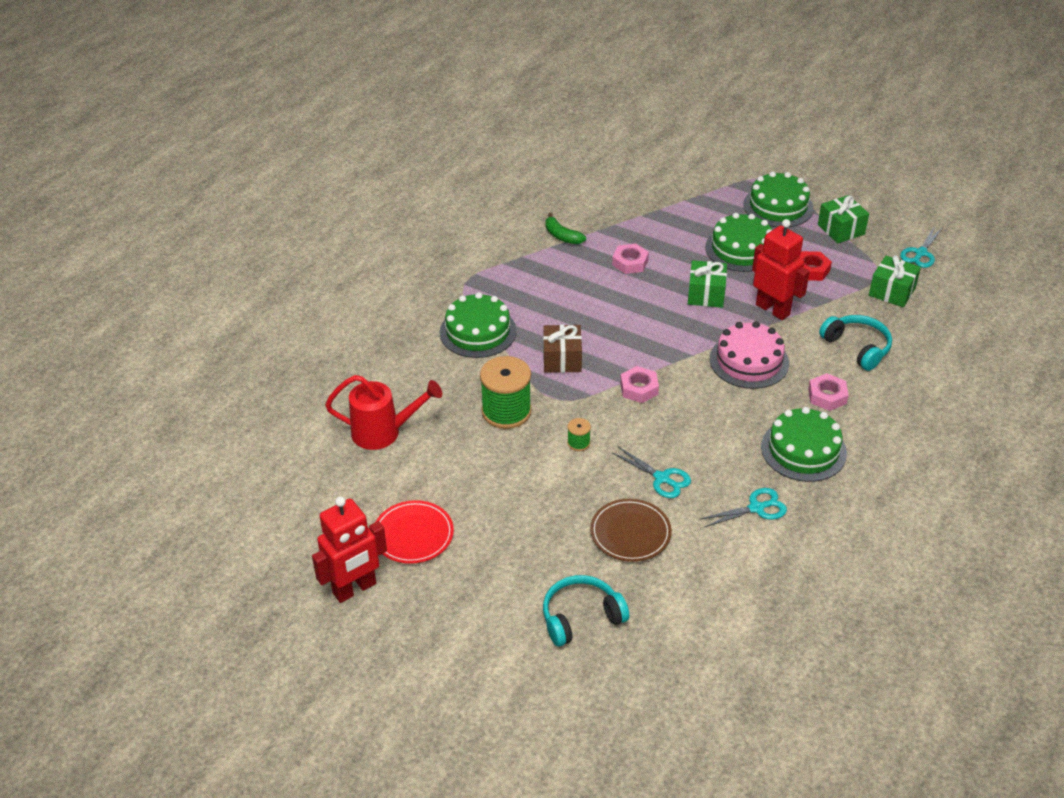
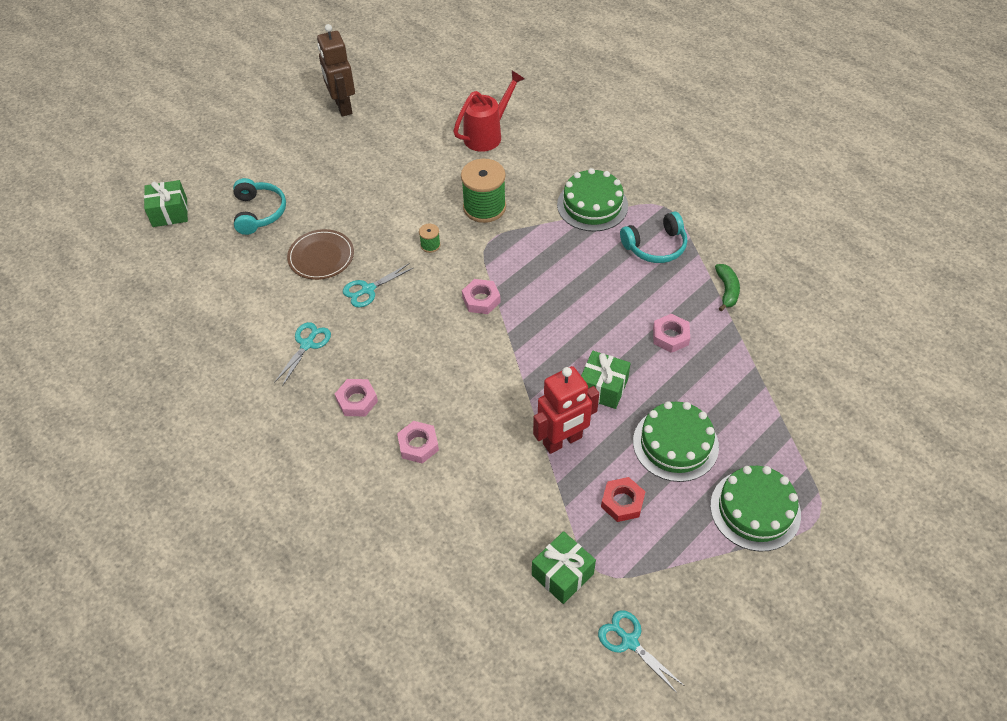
camera: 105 degrees right, 10 degrees up
(355, 589) = (342, 106): red robot -> brown robot
(383, 432) = (487, 135): red watering can -> red watering can turned 150 degrees counterclockwise
(413, 534) = (377, 139): red plate -> none
(562, 236) = (727, 290): green banana -> green banana turned 120 degrees clockwise
(562, 359) = (538, 254): brown gift -> none
(749, 361) = (490, 395): pink cake -> none
(756, 508) = (307, 344): turquoise scissors -> turquoise scissors turned 150 degrees counterclockwise
(803, 450) = (357, 400): green cake -> pink nut
(841, 229) = (695, 564): green gift -> green gift (170, 213)
(857, 347) = (479, 499): turquoise headphones -> turquoise headphones (655, 246)

